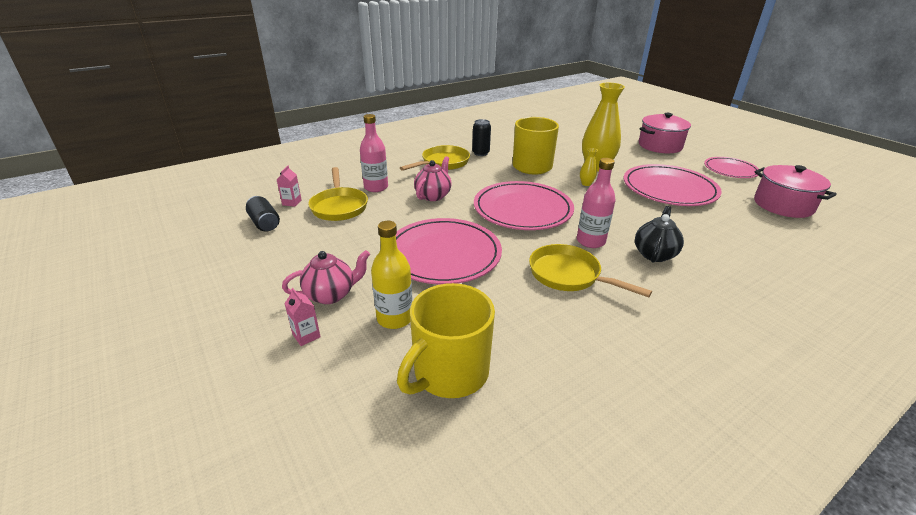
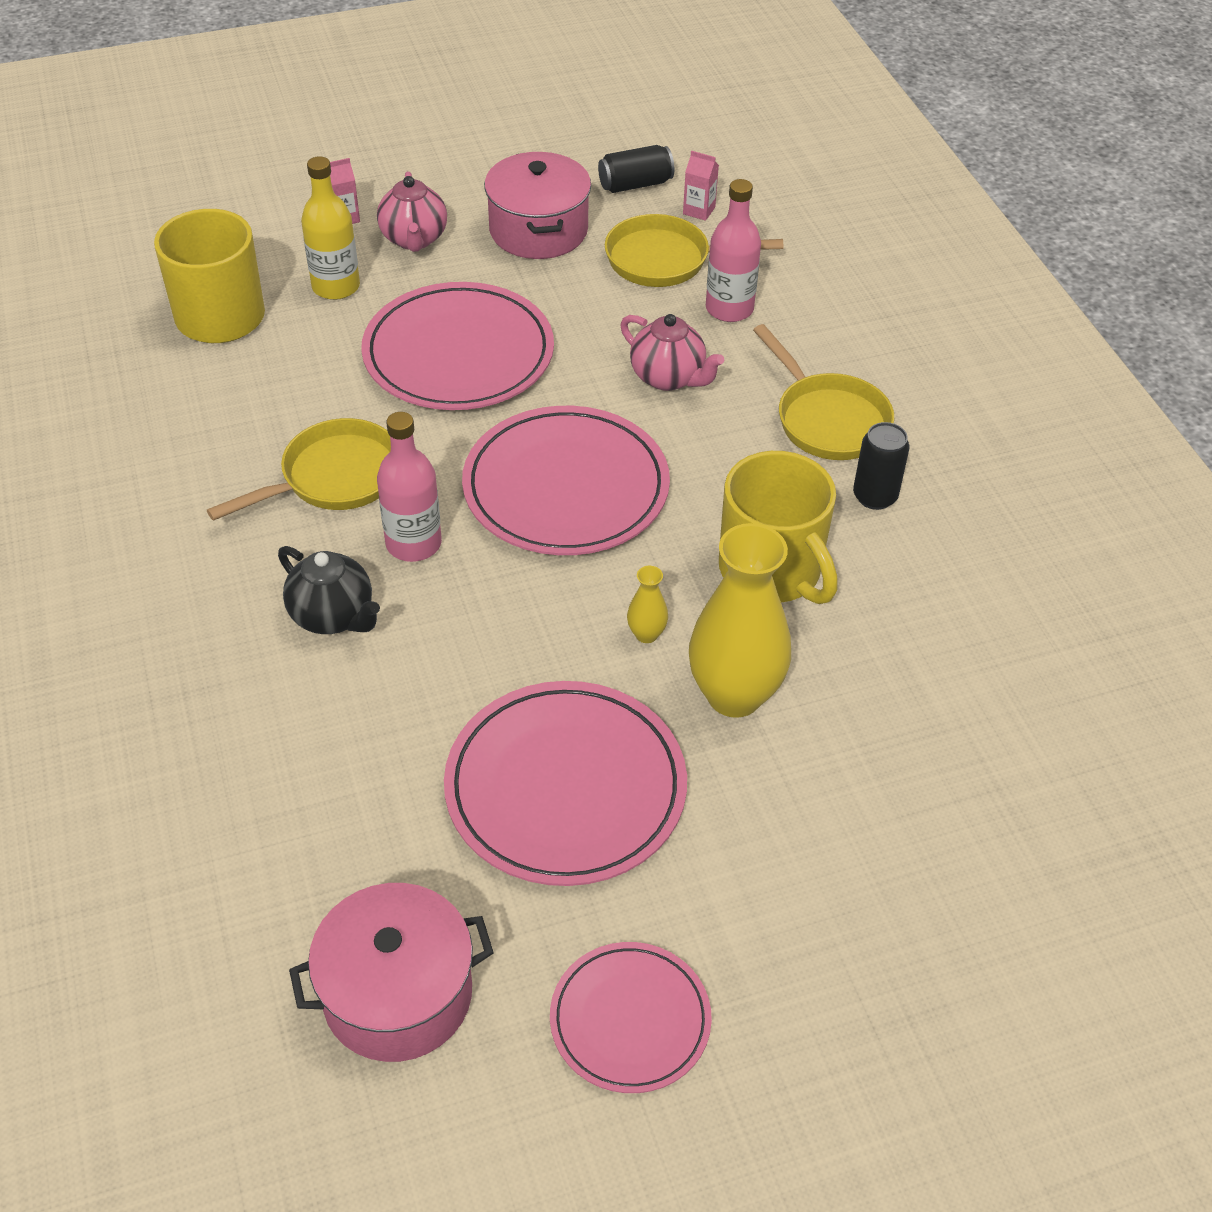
camera: 105 degrees right, 15 degrees up
(660, 146) = (855, 936): pink pot -> pink pot (538, 230)

